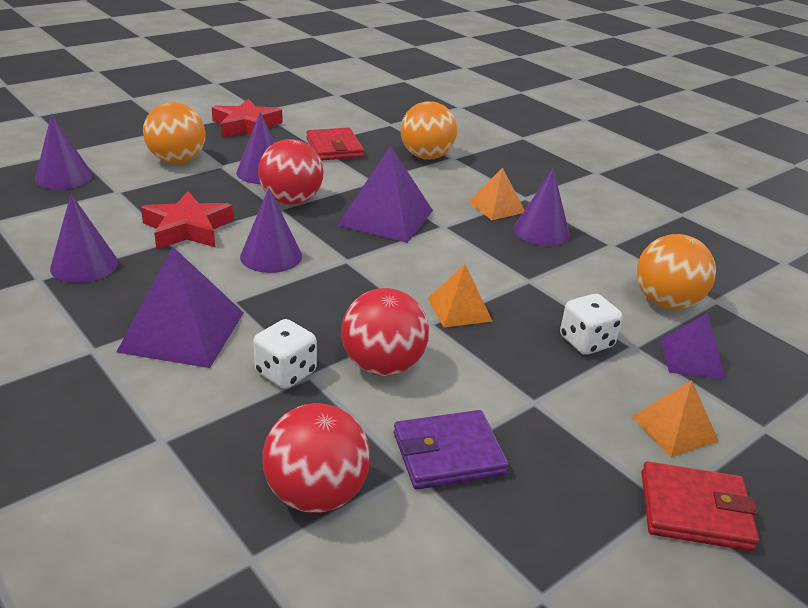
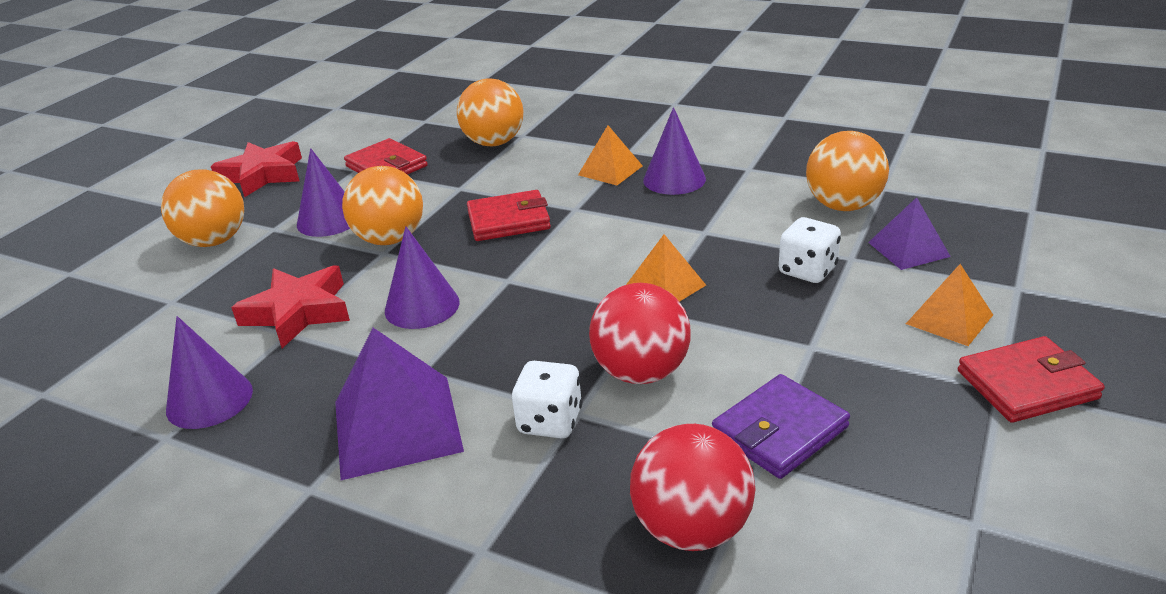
camera: 20 degrees left, 0 degrees up
(63, 177) = (85, 309): purple cone -> none
(291, 201) = (390, 239): red ball -> orange ball
(386, 217) = (508, 220): purple pyramid -> red wallet

